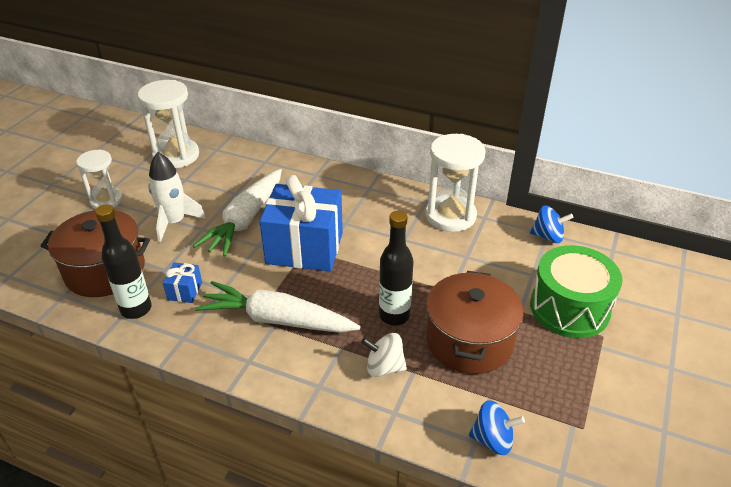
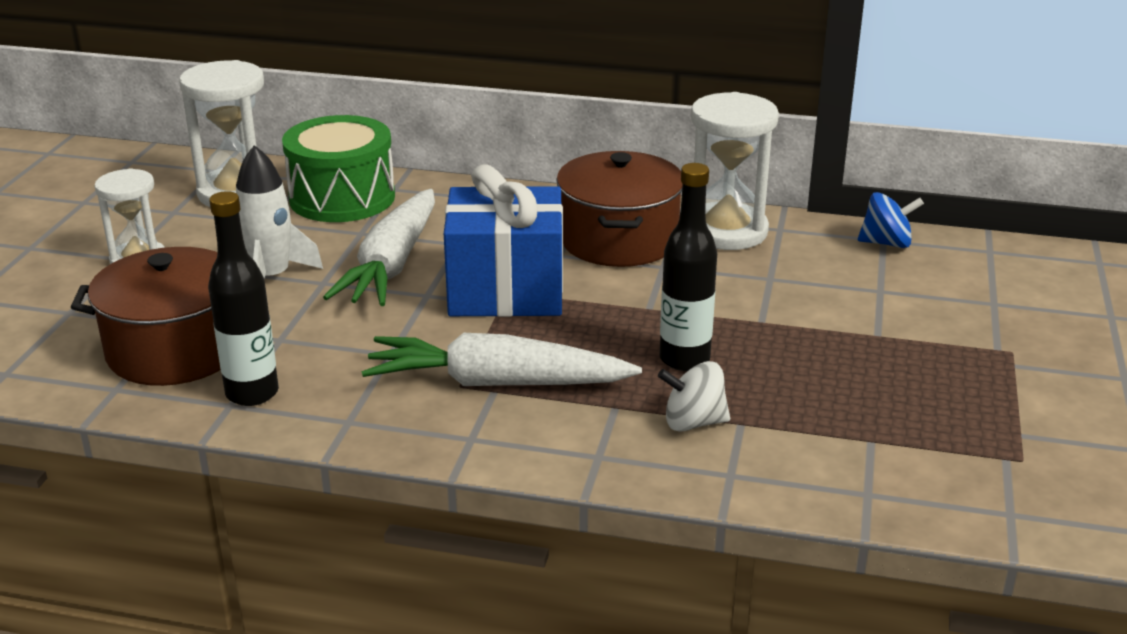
camera: 10 degrees left, 10 degrees down
(185, 291) = (326, 363): blue gift -> none
(469, 340) = (813, 377): brown pot -> brown pot (619, 240)
(493, 439) = (893, 488): blue spinning top -> none
(569, 308) = (950, 324): green drum -> green drum (342, 198)

